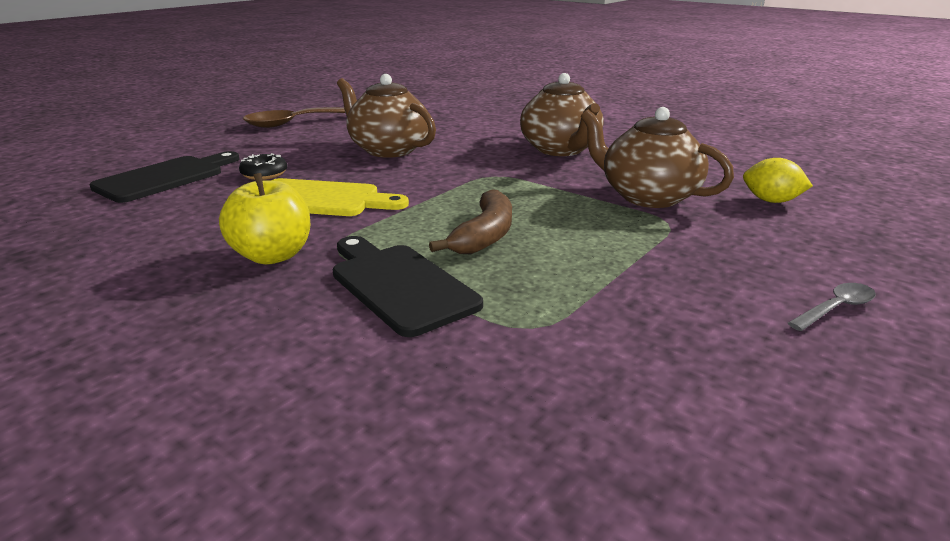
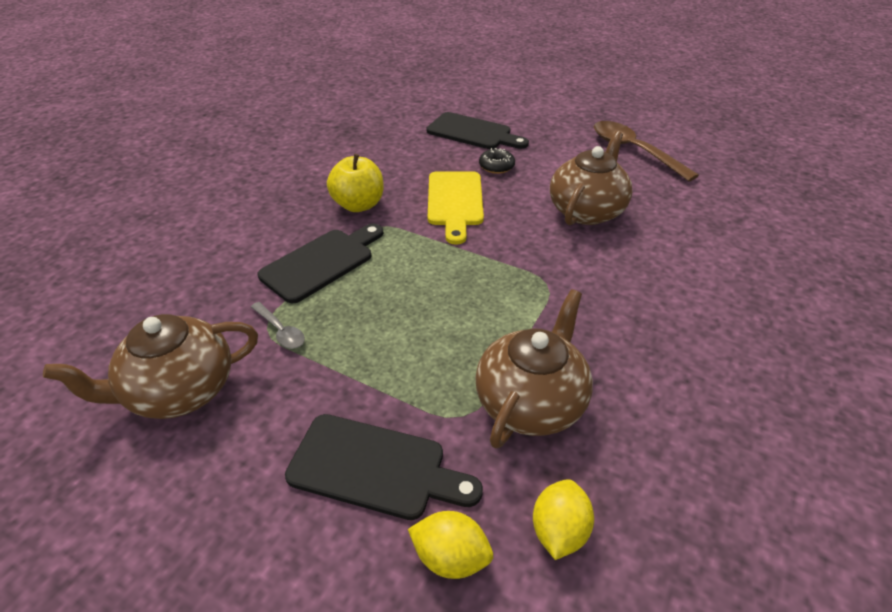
camera: 80 degrees right, 15 degrees up
(484, 235) = (406, 292): brown banana -> none
(560, 149) = (657, 327): brown teapot -> brown teapot (179, 391)
(742, 262) = (375, 468): none -> black cutting board
(816, 237) = (450, 557): none -> yellow lemon
(835, 308) = (284, 529): grey spoon -> grey spoon (280, 331)

